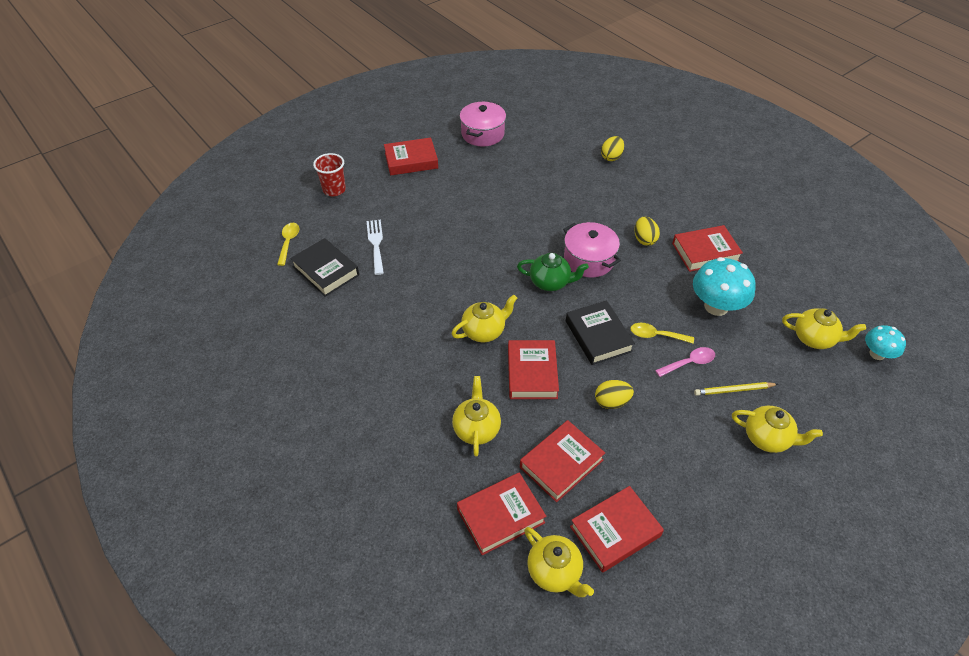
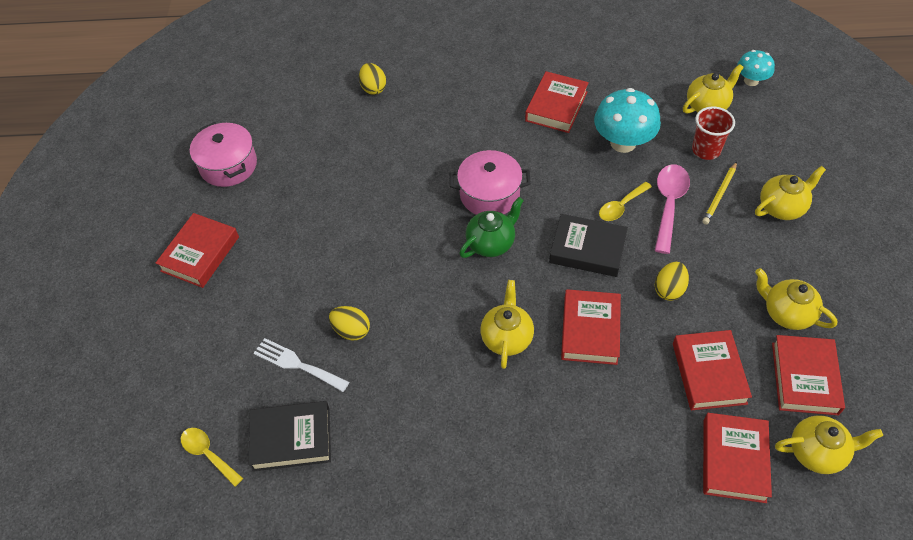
camera: 50 degrees left, 5 degrees up
(334, 190) = (168, 357): red cup -> red cup (706, 150)
(476, 429) = (622, 419): yellow teapot -> yellow teapot (787, 313)
(532, 373) = (590, 330): red book -> red book turned 60 degrees clockwise
(644, 239) = (502, 137): yellow egg -> yellow egg (351, 330)
(689, 363) = (669, 204): pink spoon -> pink spoon, size x1.55

